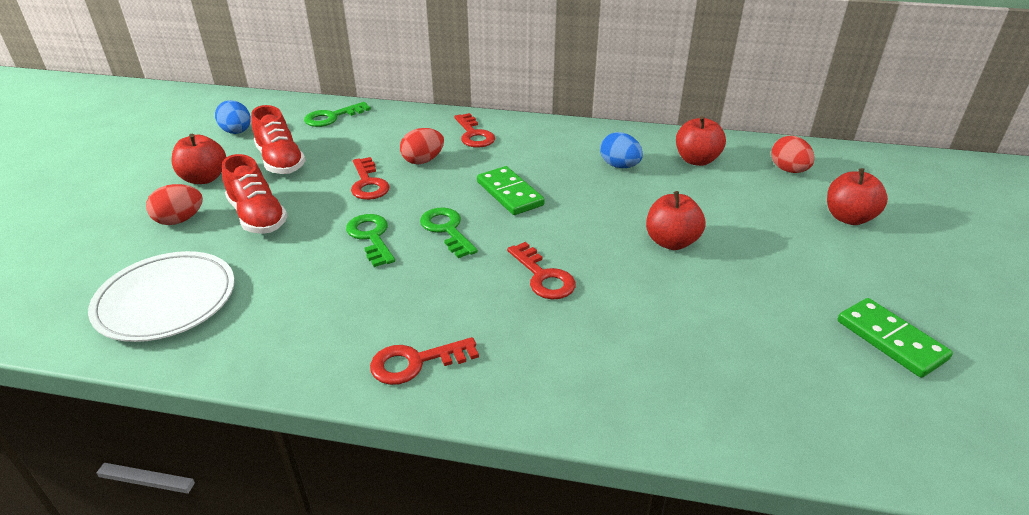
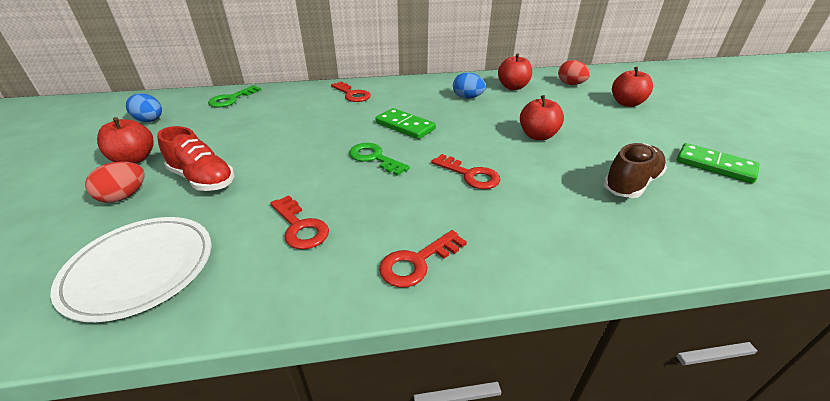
camera: 20 degrees left, 0 degrees up
(280, 161) = (202, 135): red shoe -> none
(368, 183) = (289, 138): red key -> red key (300, 227)
(371, 237) = (315, 175): green key -> none
(423, 161) = (324, 116): red egg -> none
(741, 336) = (630, 183): none -> brown shoe

